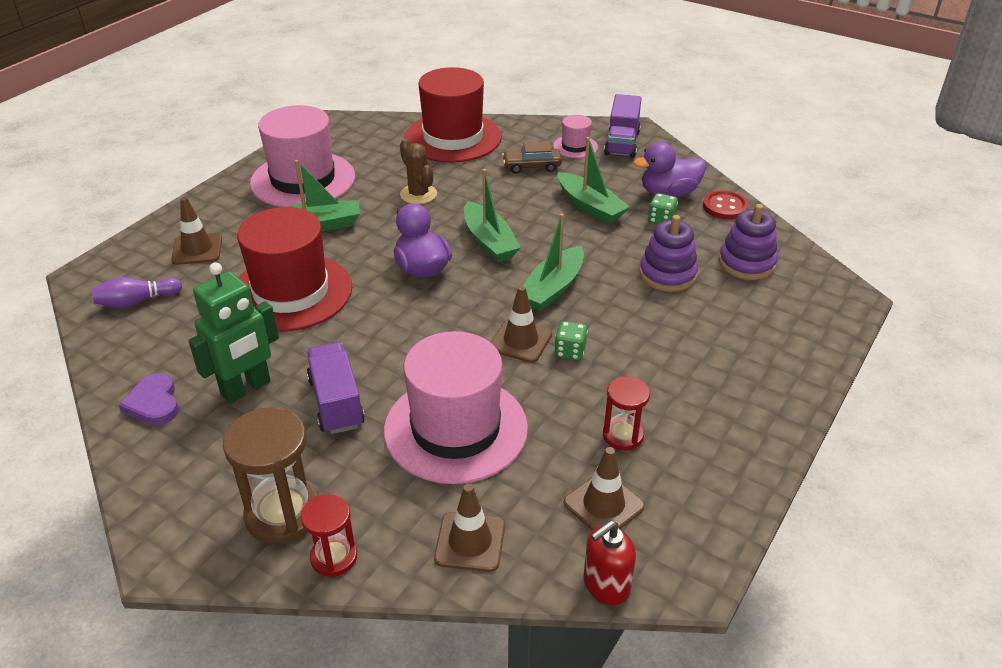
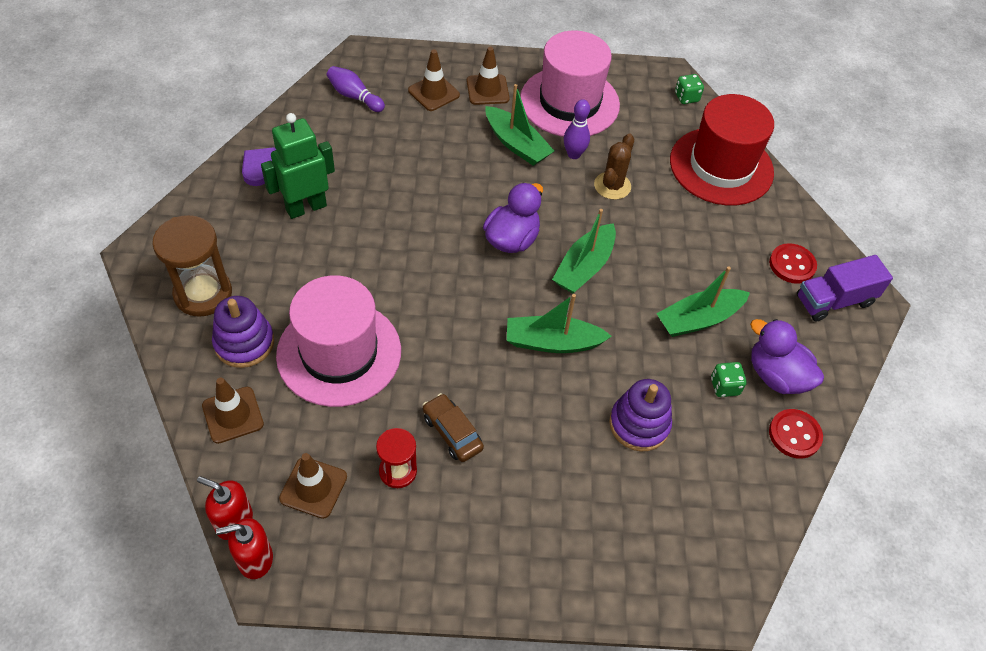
camera: 55 degrees right, 15 degrees up
(246, 388) = (306, 207): green robot -> green robot turned 135 degrees clockwise
(291, 292) = (424, 174): red hat -> none
(334, 557) = (180, 342): red hourglass -> none
(336, 403) = (323, 266): purple truck -> none
(363, 200) = (574, 154): none -> purple bowling pin
(520, 341) = (467, 350): brown traffic cone -> brown traffic cone (487, 90)
(531, 166) = (726, 246): brown car -> brown car (452, 432)
(570, 351) = (477, 391): green dice -> green dice (686, 97)
(575, 147) = (792, 265): pink hat -> red button
(590, 207) = (698, 319): green boat -> green boat turned 45 degrees clockwise
(662, 582) = (255, 559): none -> red soap dispenser
(746, 263) = (709, 487): purple stacking toy -> purple stacking toy (244, 343)

